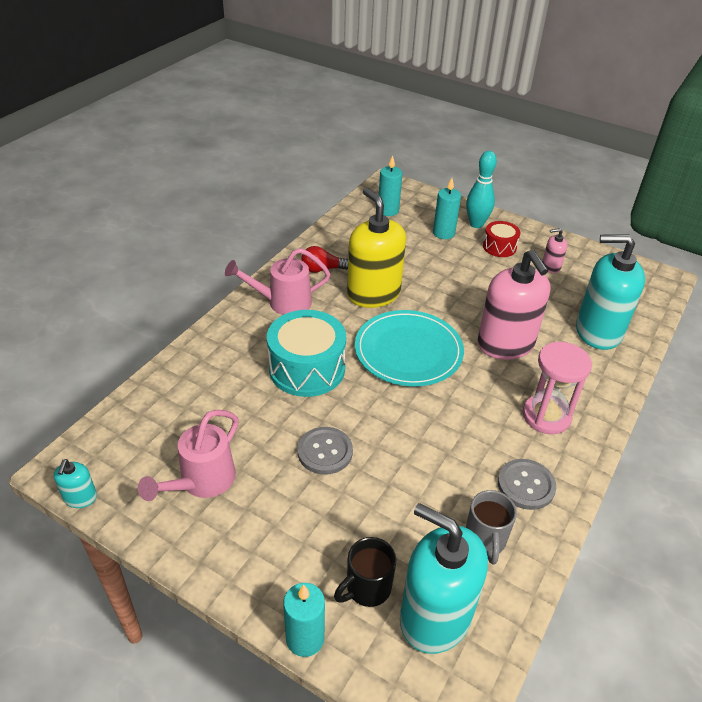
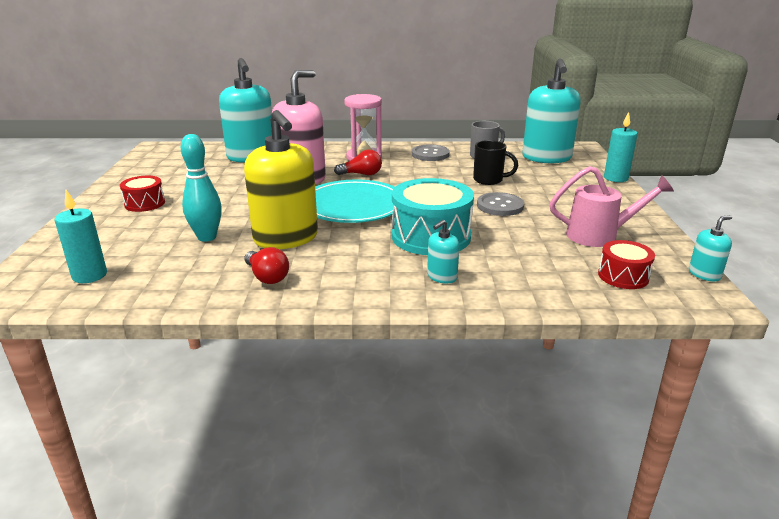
camera: 120 degrees left, 15 degrees down
(138, 440) = (623, 276): none -> red drum
(243, 342) = (442, 277): none -> turquoise soap dispenser
(283, 302) = (354, 279): pink watering can -> none
(367, 588) = (563, 173): black mug -> black mug (489, 180)
(373, 294) = (286, 238): yellow soap dispenser -> yellow soap dispenser turned 60 degrees counterclockwise
(443, 233) = (132, 232): turquoise candle -> none
(476, 224) = (100, 221): turquoise bowling pin -> turquoise bowling pin (207, 237)
(489, 390) = (361, 174): none -> red light bulb
(550, 266) = (167, 180): pink soap dispenser -> none

